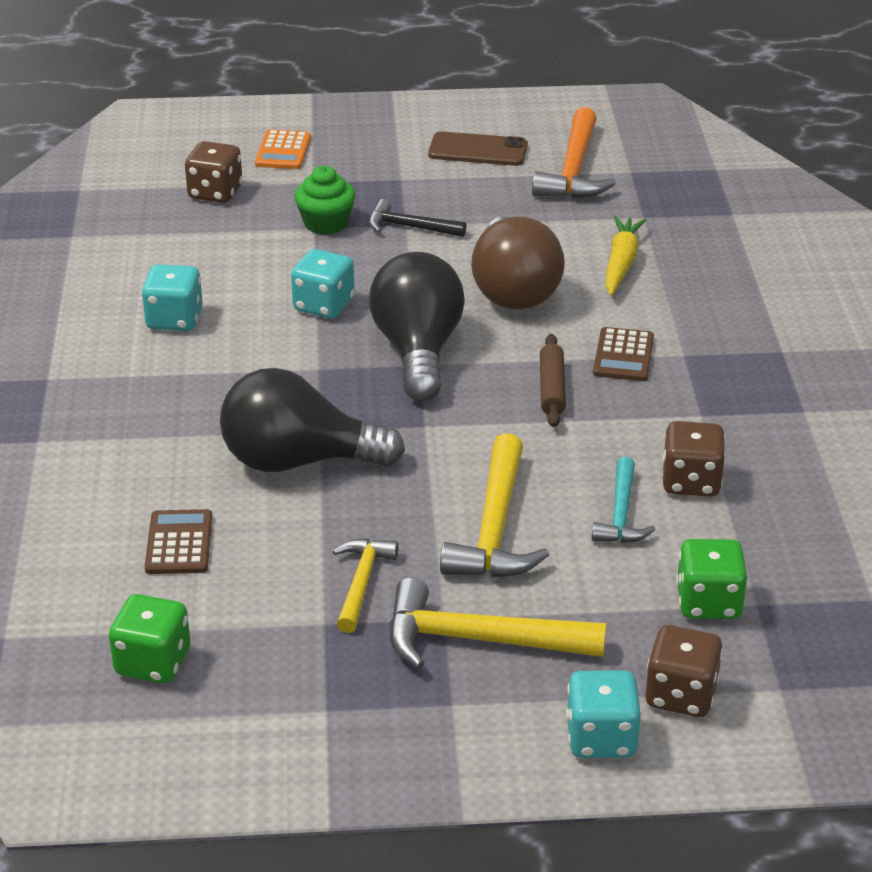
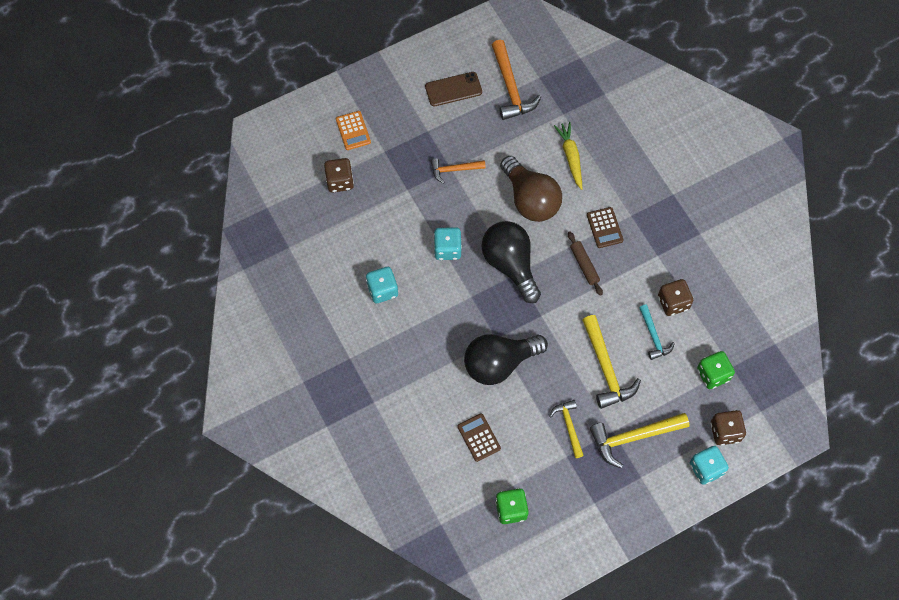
camera: 25 degrees left, 30 degrees up
(326, 223) = (411, 184): green cupcake -> none
(409, 227) = (454, 170): black hammer -> orange hammer

